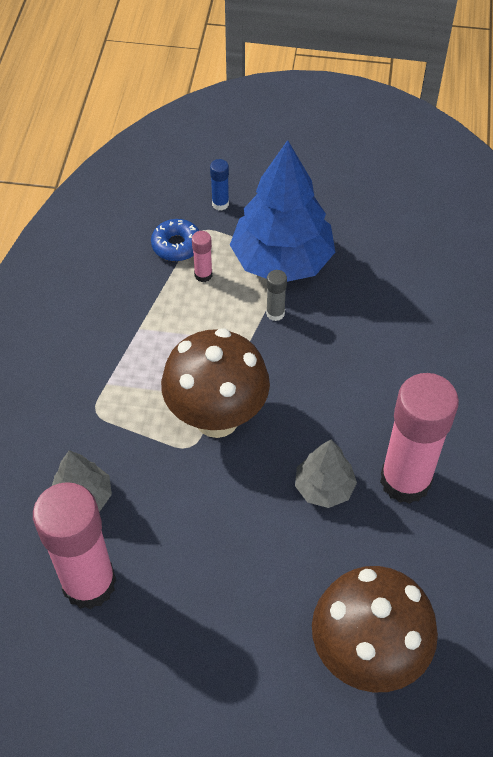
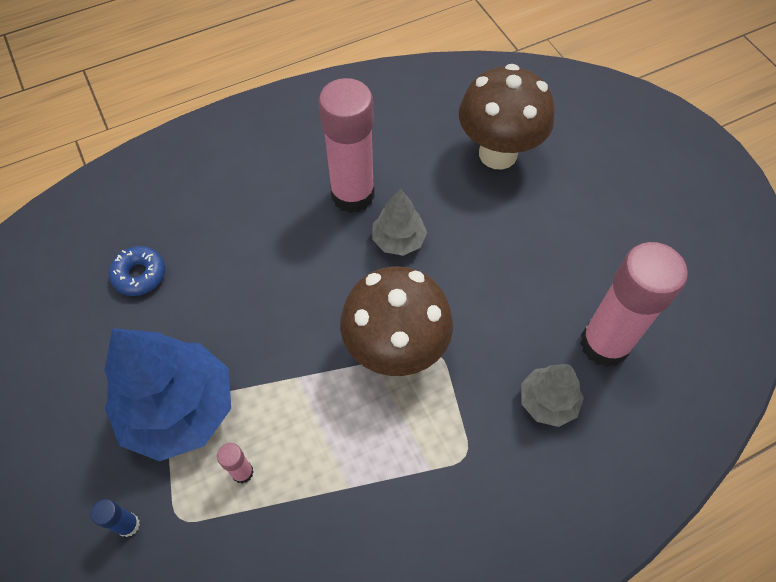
camera: 125 degrees left, 5 degrees up
(177, 245) = (217, 529): blue donut -> blue donut (139, 275)
(275, 313) = (250, 375): grey glue stick -> none

